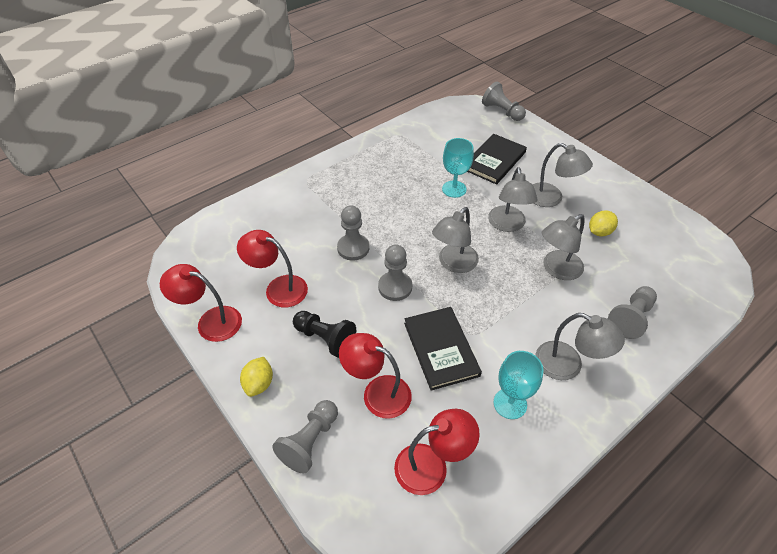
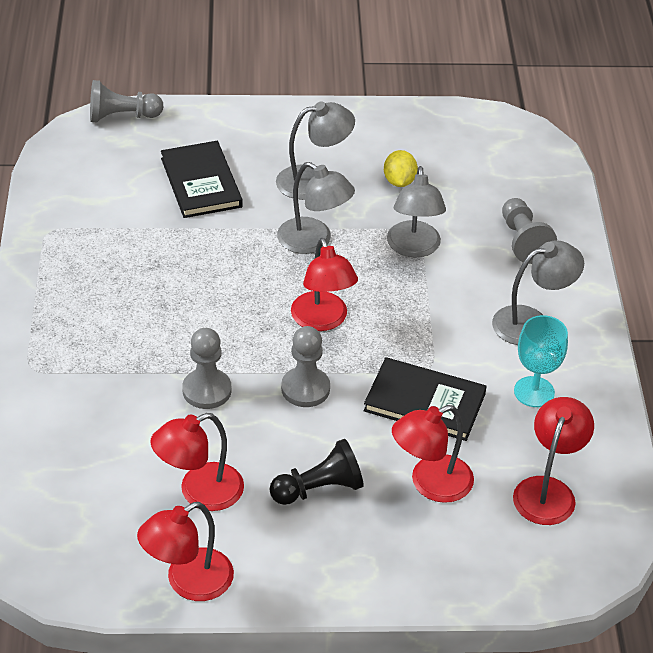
camera: 55 degrees left, 5 degrees down
(259, 384) = (326, 578): yellow lemon -> none
(310, 441) = (439, 570): grey pawn -> none
(453, 264) = (322, 320): grey lamp -> red lamp
(454, 189) = (208, 246): turquoise goblet -> none

